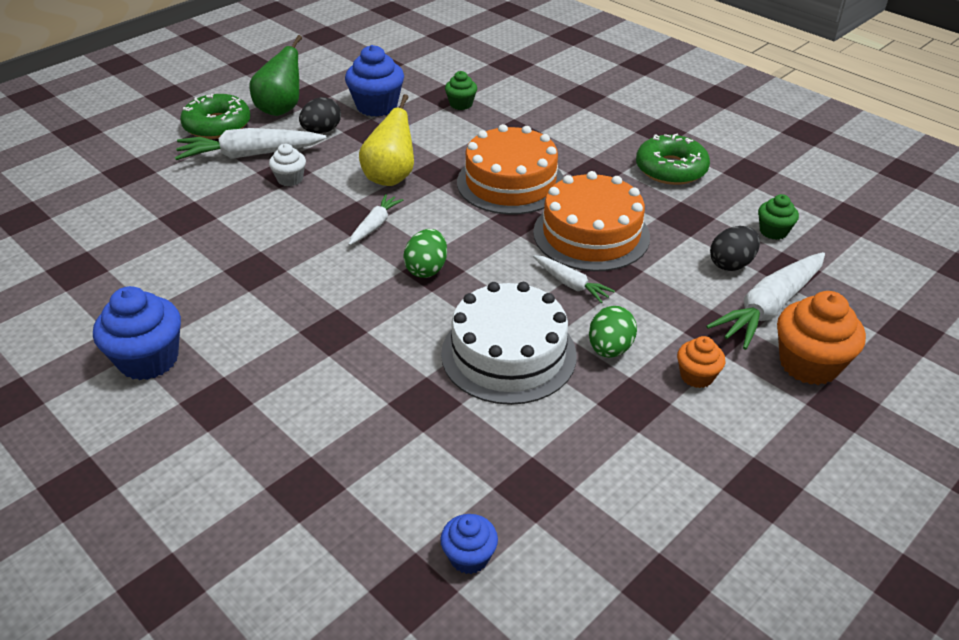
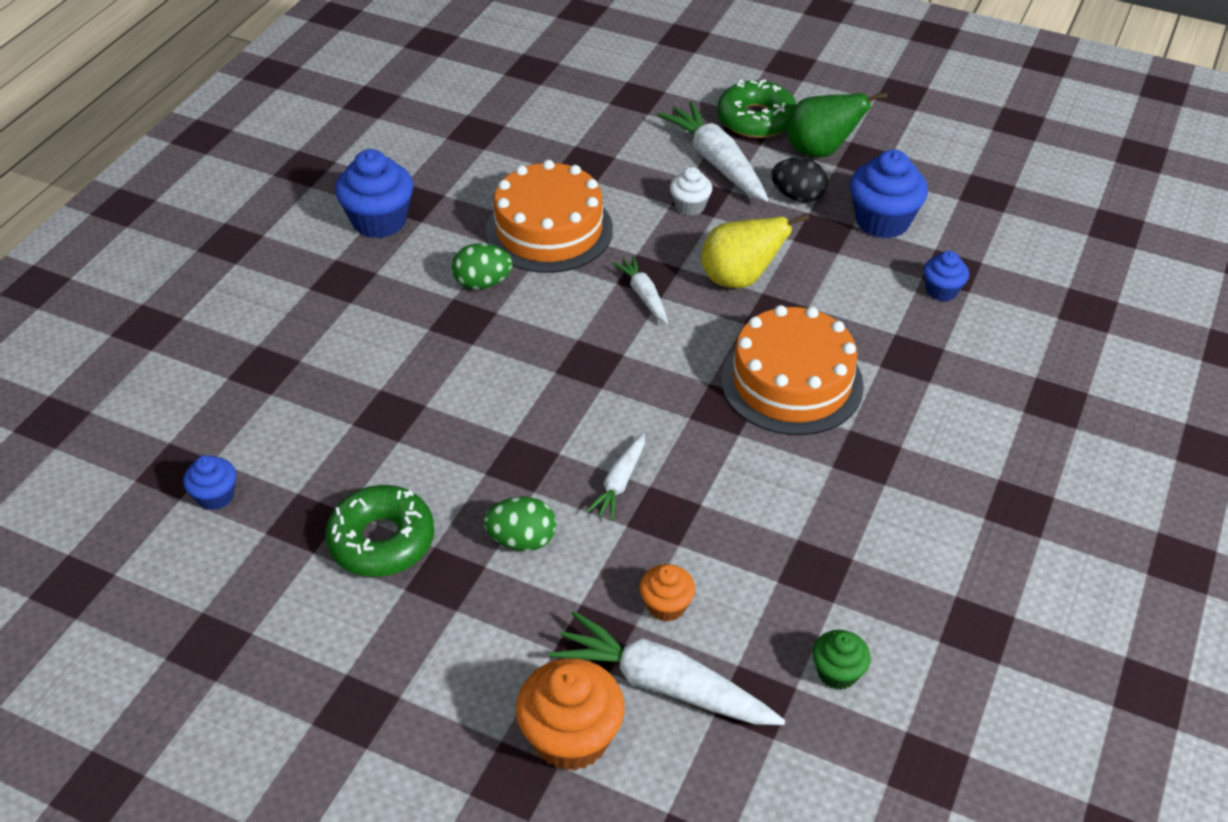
camera: 70 degrees right, 5 degrees up
(375, 225) = (643, 295): white carrot -> white carrot turned 120 degrees counterclockwise
(427, 269) = (588, 357): green egg -> green egg (483, 283)
(461, 104) = (941, 290): green cupcake -> blue cupcake
(508, 354) = (480, 458): white cake -> none
(591, 234) = (725, 481): orange cake -> orange cake (549, 230)
(671, 169) = (924, 534): green donut -> green donut (382, 540)
(696, 376) = (507, 627): orange cupcake -> orange cupcake (666, 605)
(731, 264) = (736, 633): black egg -> none

